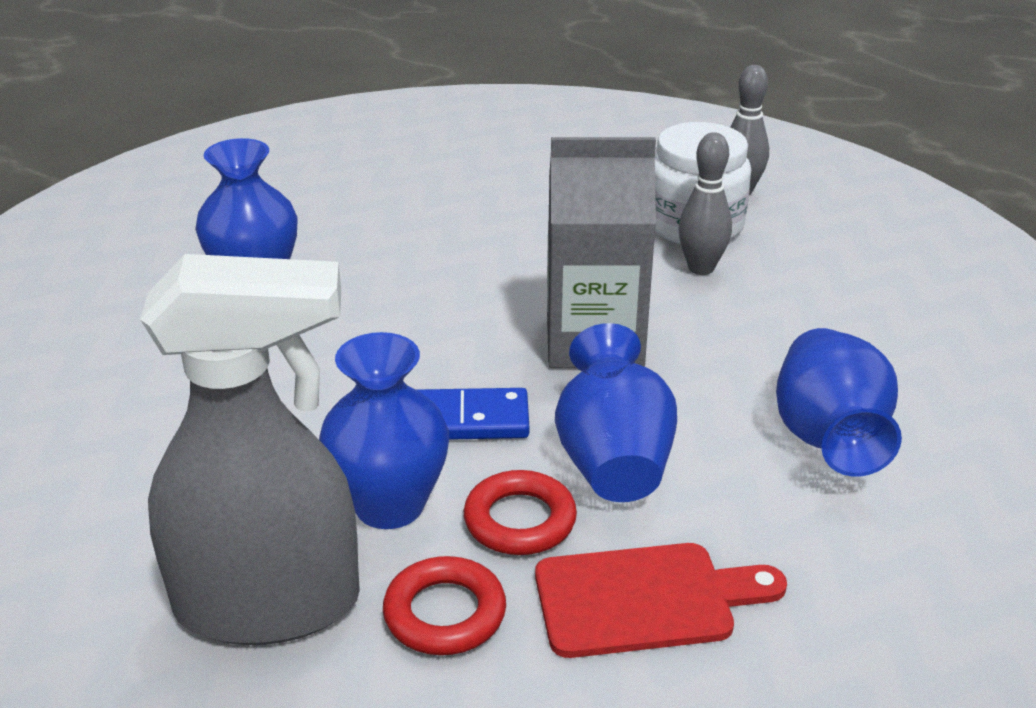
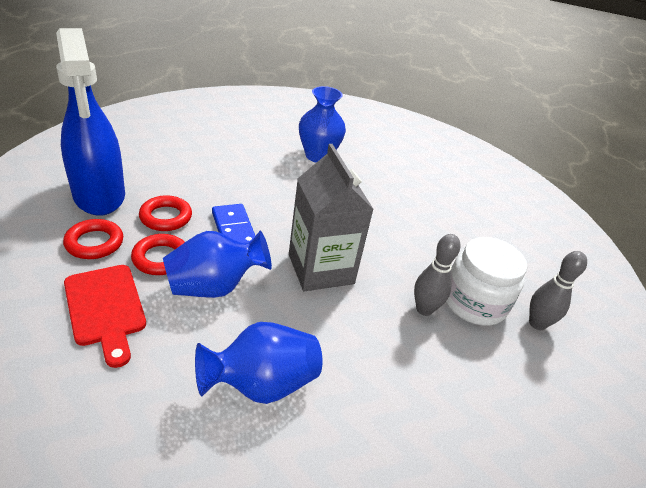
camera: 65 degrees right, 5 degrees up
(269, 604) = (99, 196): grey spray bottle -> blue spray bottle
(389, 505) = (166, 217): blue vase -> red ring

